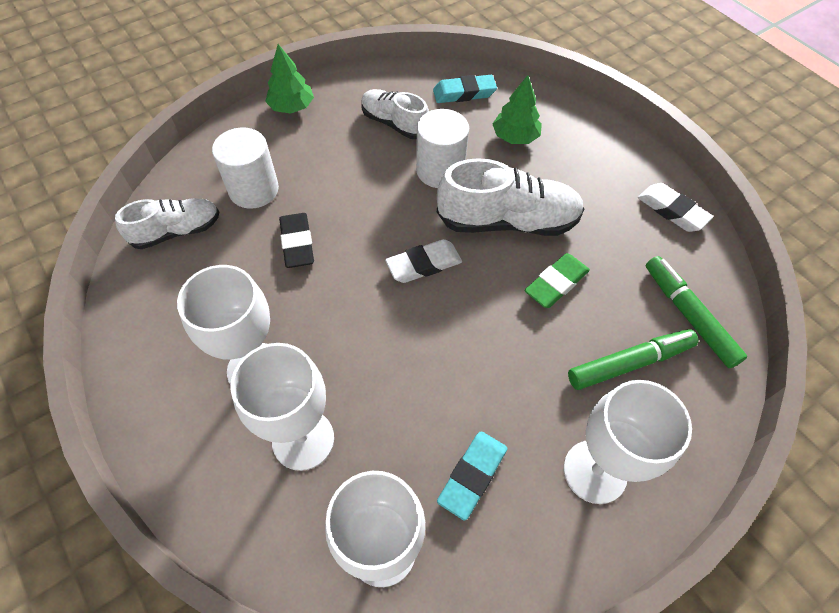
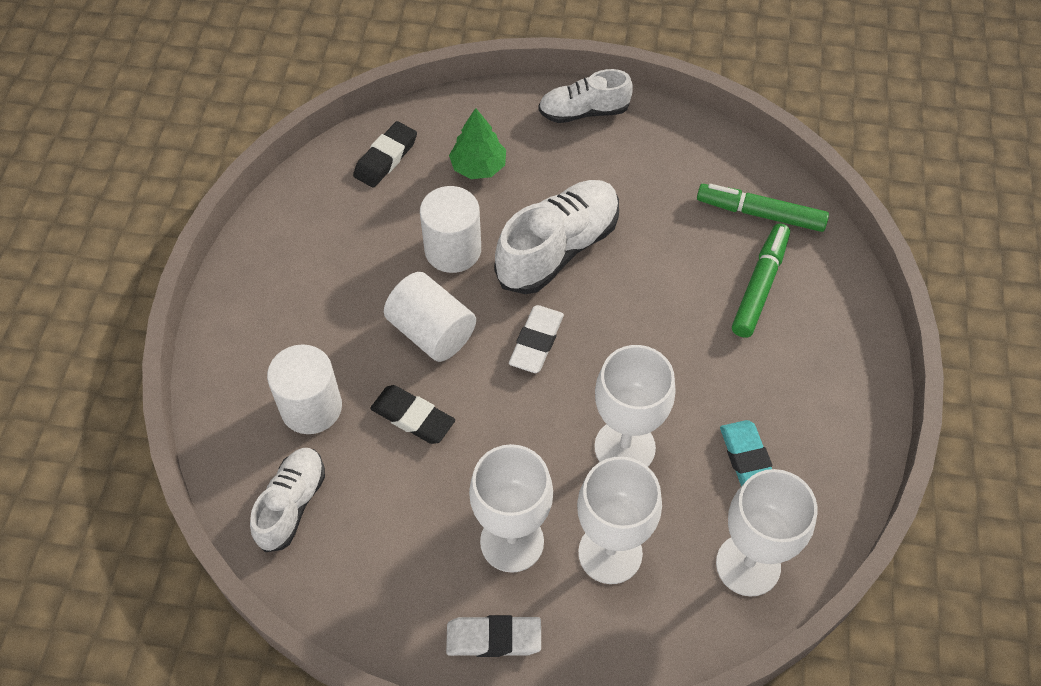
camera: 45 degrees left, 0 degrees up
(292, 107) = (240, 301): green tree -> none
(369, 205) = (432, 331): none -> white cylinder
(394, 123) = (359, 238): white shoe -> white shoe (583, 112)
(464, 93) = (386, 158): turquoise eraser -> black eraser
(556, 283) = (649, 269): green eraser -> none
(595, 471) = (816, 382): white goblet -> white goblet (624, 447)
(672, 211) = (666, 135): white eraser -> white eraser (493, 638)

